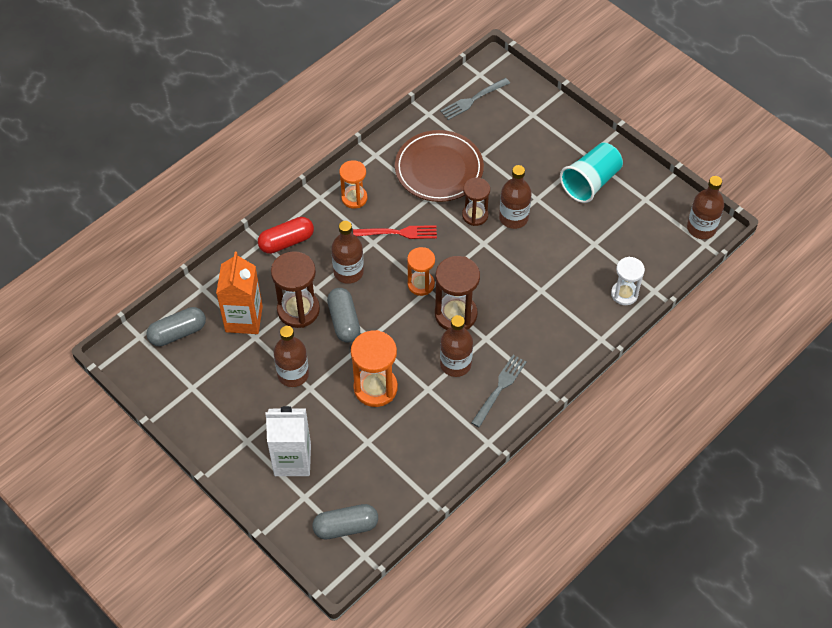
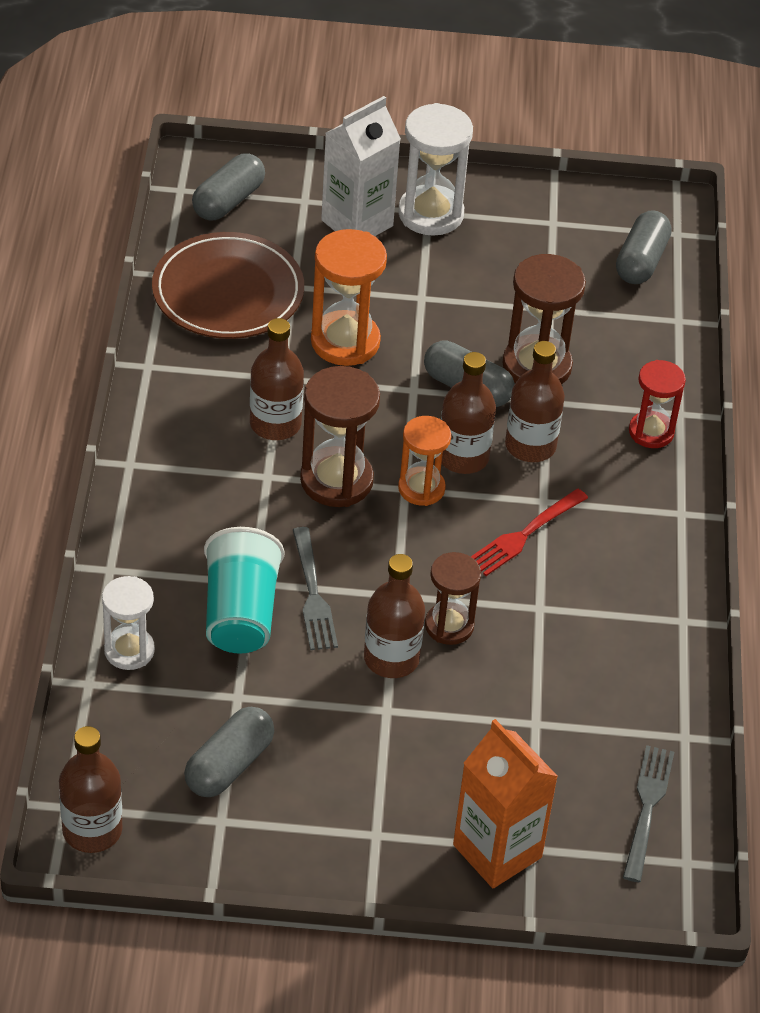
camera: 135 degrees right, 10 degrees down
(244, 319) = (587, 318): orange carton -> orange carton (497, 851)
(247, 438) = (430, 214): none -> white hourglass
(286, 242) = (651, 432): red capsule -> red hourglass
(293, 374) = (458, 299): brown bottle -> brown bottle (463, 457)
(354, 198) = (636, 541): orange hourglass -> none
(439, 169) = (572, 660): brown plate -> brown plate (228, 292)
(499, 388) = (191, 430): grey fork -> grey fork (313, 594)
(590, 182) = (331, 791): turquoise cup -> turquoise cup (240, 613)
(623, 218) = (229, 765): none -> grey capsule

